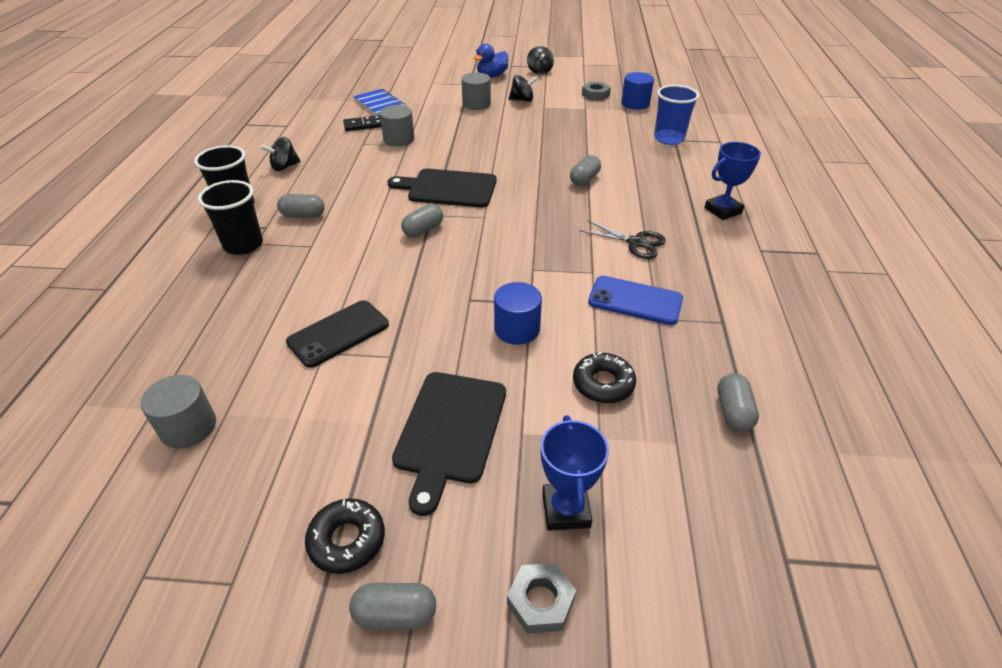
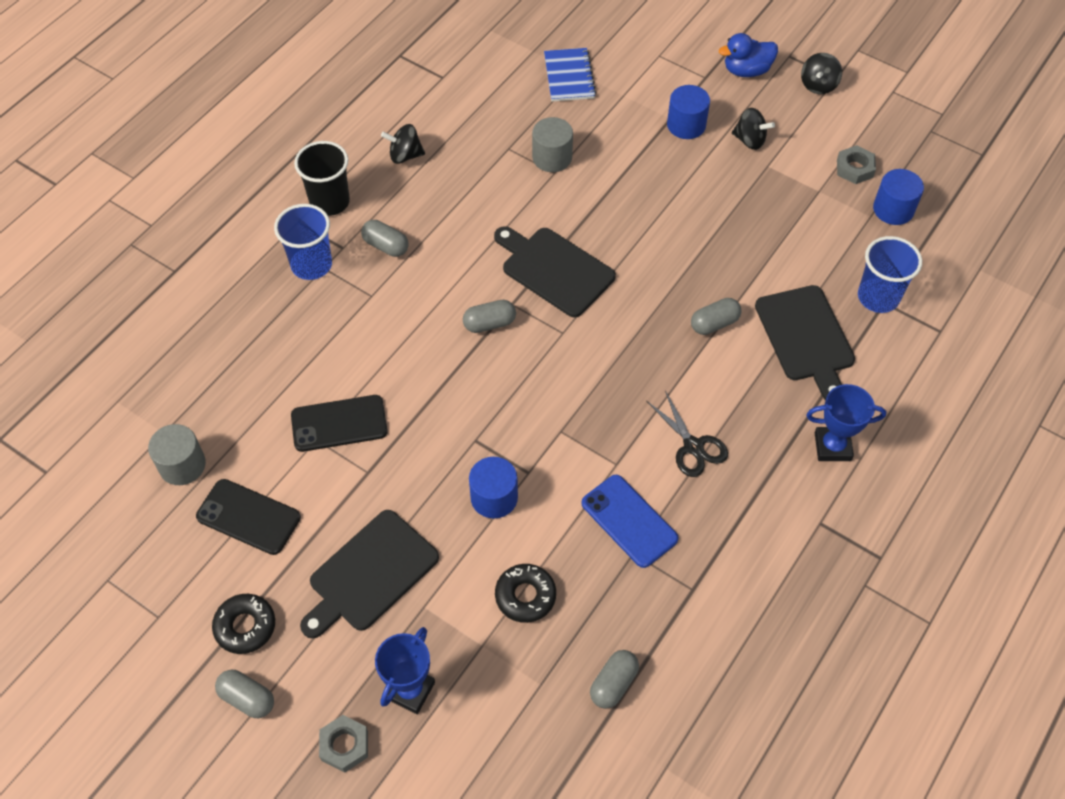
camera: 30 degrees right, 15 degrees up
(243, 245) = (311, 265): black cup -> blue cup
(290, 439) = (248, 517): none -> black phone
(363, 125) = (527, 113): black domino -> none
(476, 104) = (686, 125): grey cylinder -> blue cylinder
(648, 168) = (806, 337): none -> black cutting board

